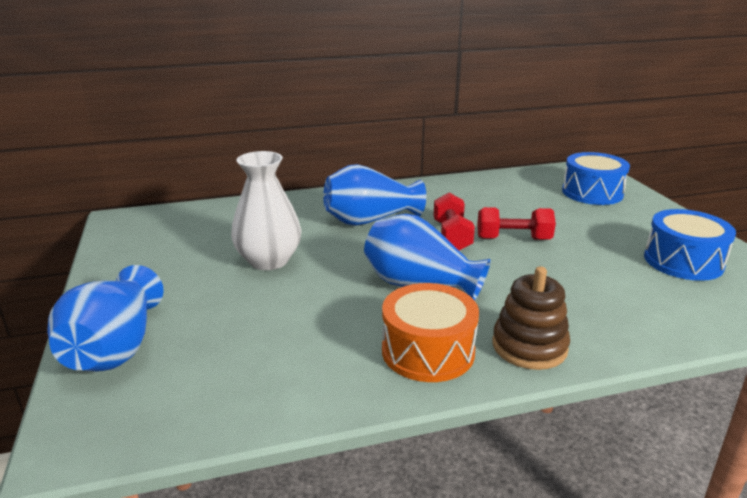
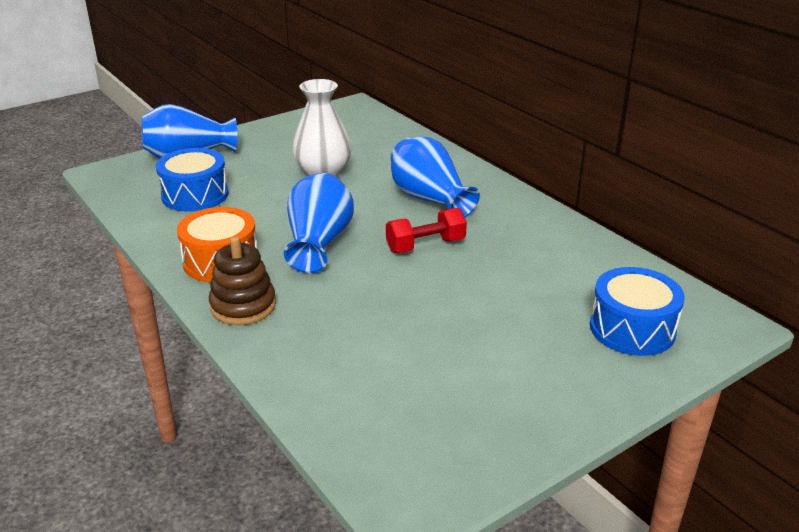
camera: 70 degrees right, 5 degrees up
(513, 239) = (444, 281): red dumbbell -> none
(683, 261) = (465, 401): blue drum -> blue drum (195, 195)

